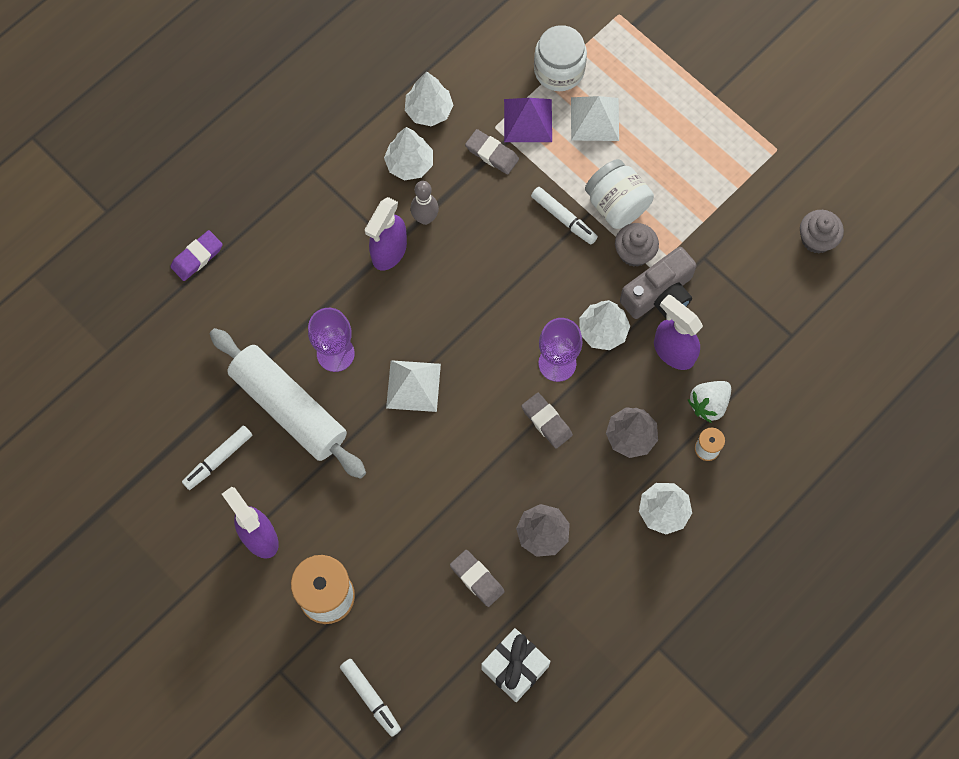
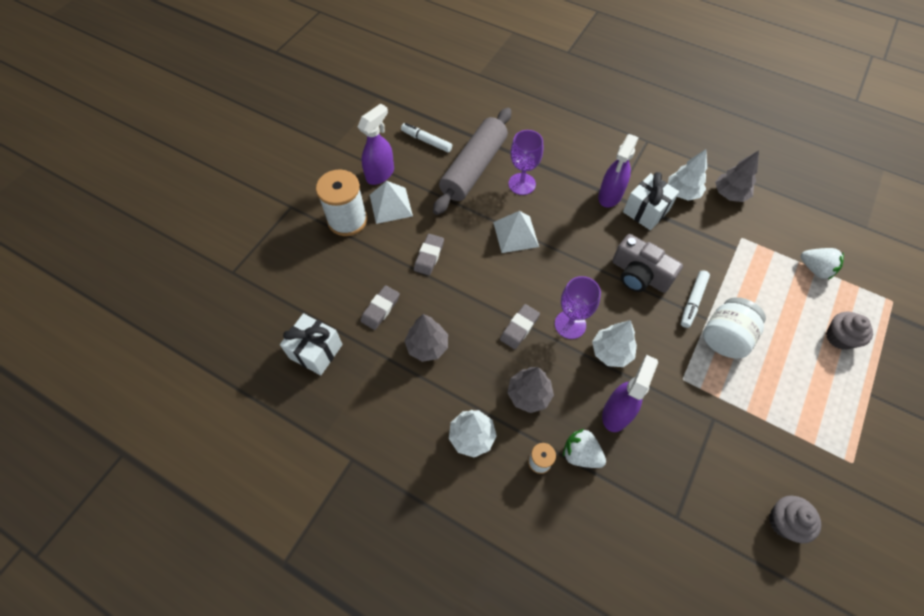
camera: 75 degrees right, 10 degrees down
(197, 257) = (557, 98): purple eraser -> none
(289, 408) = (473, 168): white rolling pin -> grey rolling pin
(371, 698) = (279, 263): white marker -> none
(389, 252) = (610, 196): purple spray bottle -> purple spray bottle turned 75 degrees counterclockwise
(425, 218) = (646, 211): grey bowling pin -> white gift
(429, 111) = (730, 194): white tree -> grey tree
(492, 154) = (719, 240): grey eraser -> grey eraser (429, 256)
(528, 120) = (760, 258): purple pyramid -> none
(559, 70) = (815, 269): white jar -> white strawberry
(594, 119) = (790, 304): white pyramid -> white pyramid (391, 205)
(634, 252) = (690, 361): grey cupcake -> grey cupcake (839, 337)
(659, 294) = (663, 389): grey camera -> grey camera (639, 274)

